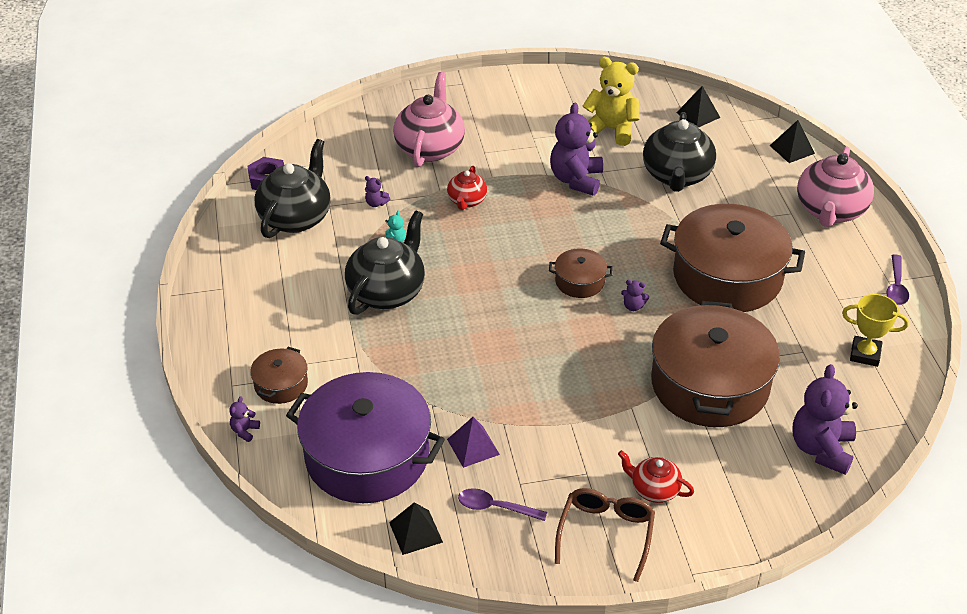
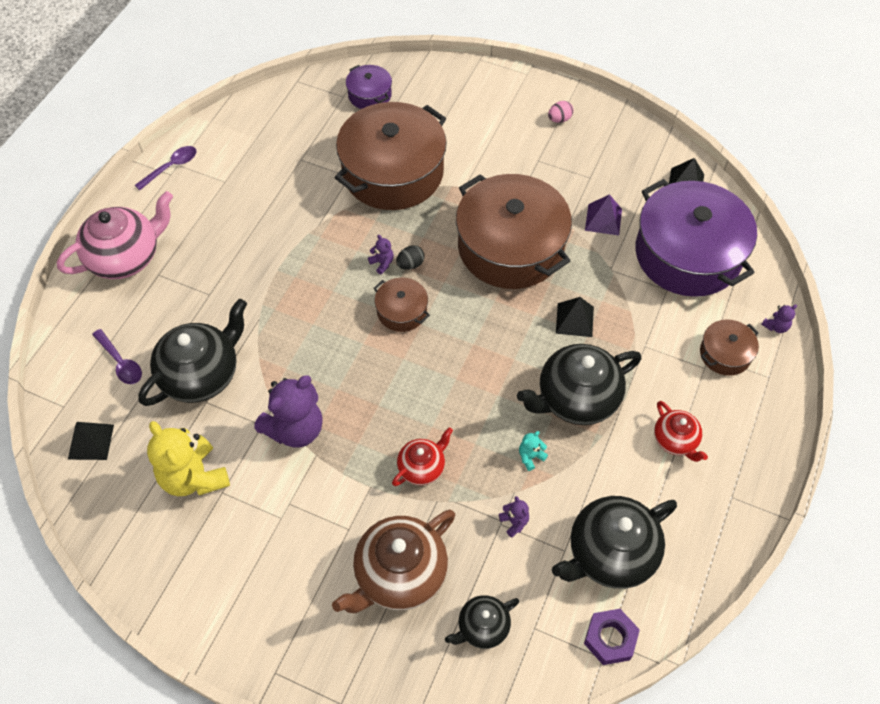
camera: 145 degrees left, 15 degrees up
(355, 150) = (482, 627): none -> black teapot
(430, 148) = (399, 574): pink teapot -> brown teapot
(495, 507) = (619, 171): purple spoon -> purple spoon (121, 362)
(606, 534) = (559, 119): brown glasses -> pink egg
(609, 317) = (410, 264): none -> black egg
(654, 489) = (503, 128): red teapot -> red teapot (675, 440)
(727, 276) = (281, 247): brown pot -> brown pot (510, 247)
(792, 149) = (66, 341): black pyramid -> black pyramid (574, 320)
(821, 449) = (369, 95): purple teddy bear -> purple pot
(865, 354) = (262, 134): yellow trophy -> none

